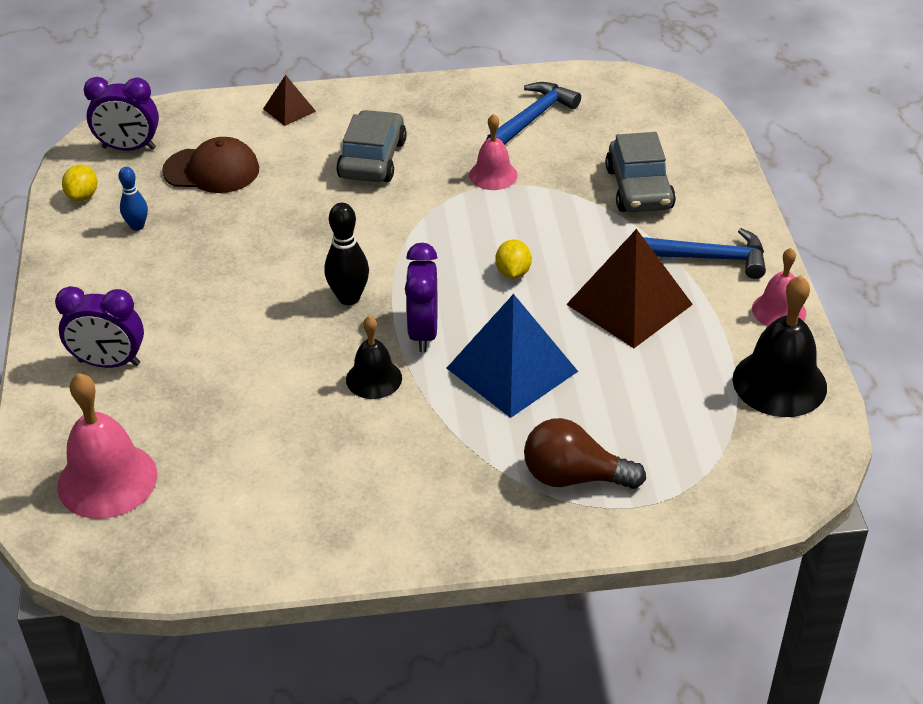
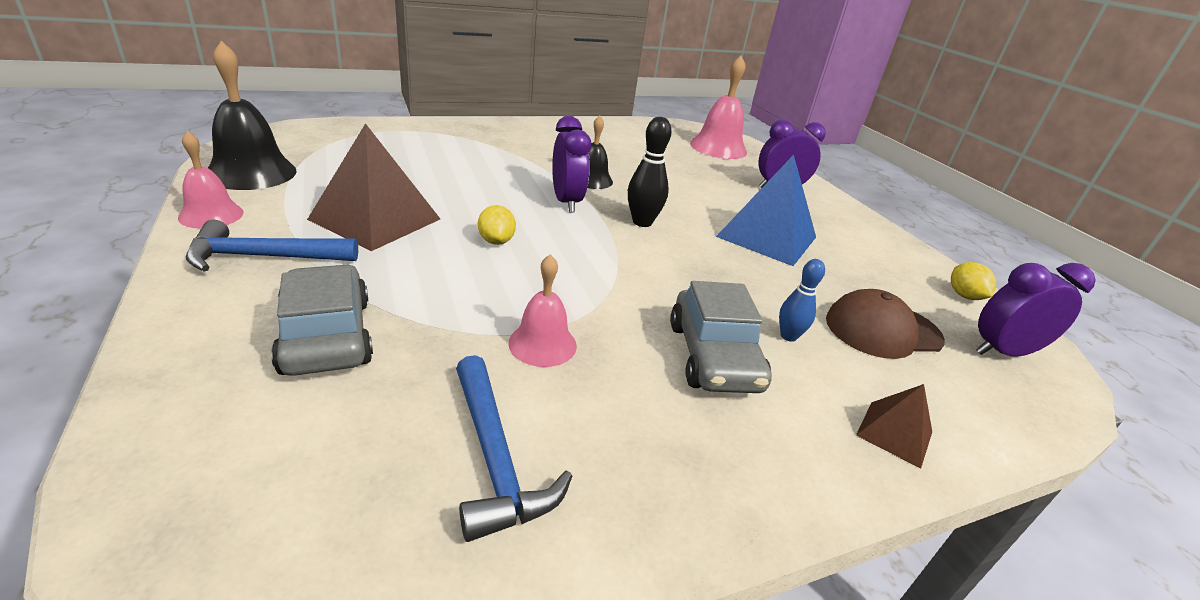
camera: 160 degrees right, 10 degrees down
(137, 226) = (878, 271): blue bowling pin -> blue bowling pin (788, 336)
(511, 369) = (487, 182): blue pyramid -> blue pyramid (767, 236)
(533, 118) = (495, 459): blue hammer -> blue hammer turned 45 degrees counterclockwise
(574, 477) = (438, 140): brown light bulb -> none

